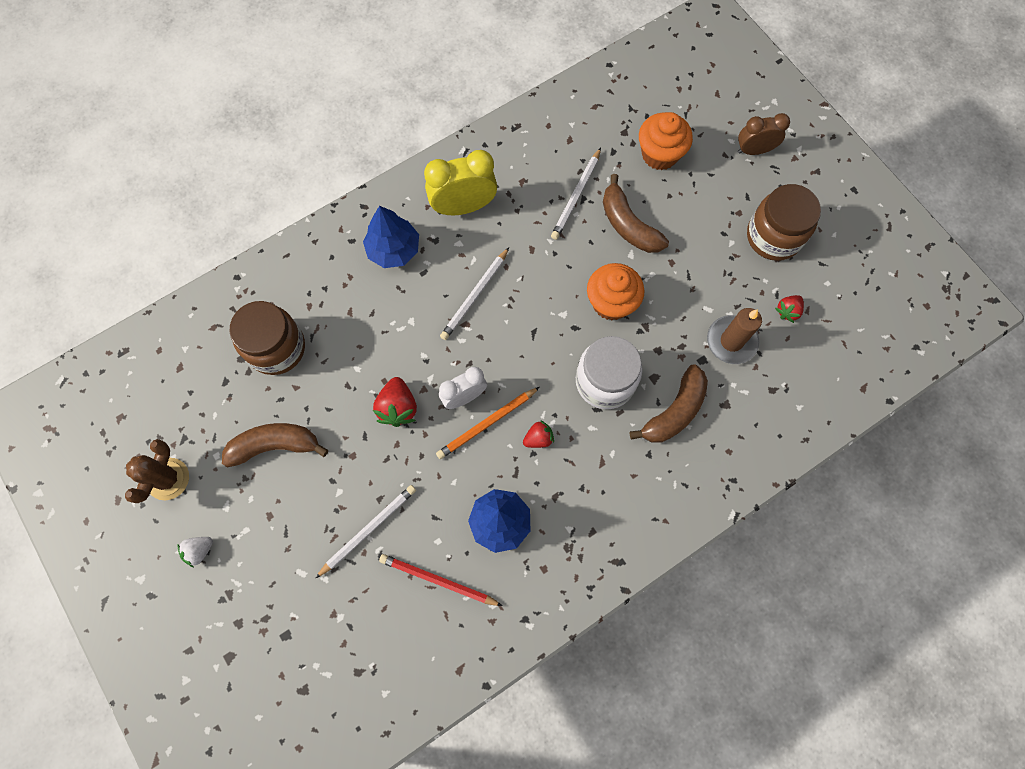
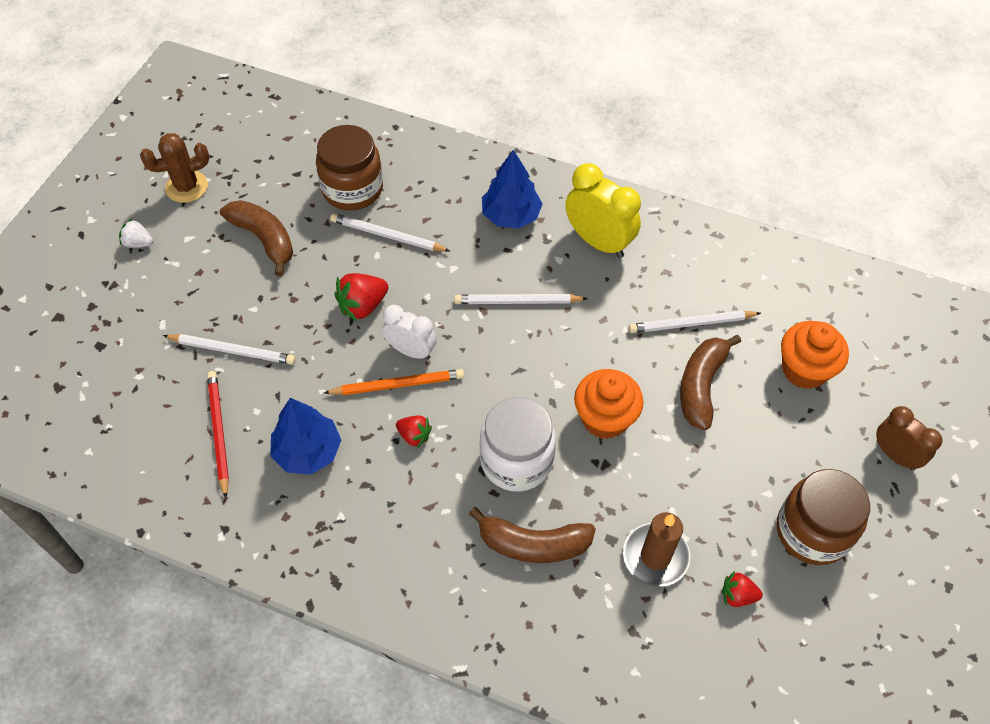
camera: 55 degrees right, 15 degrees down
(344, 350) = (387, 236): none -> white pencil
(487, 424) = (397, 384): orange pencil -> orange pencil turned 150 degrees clockwise

